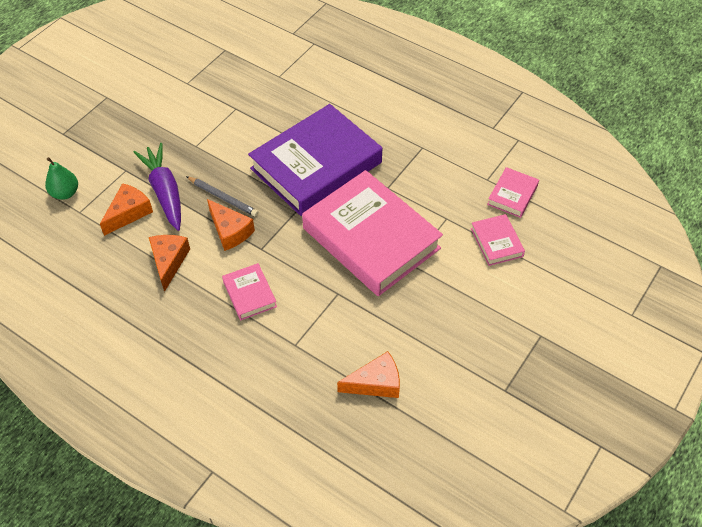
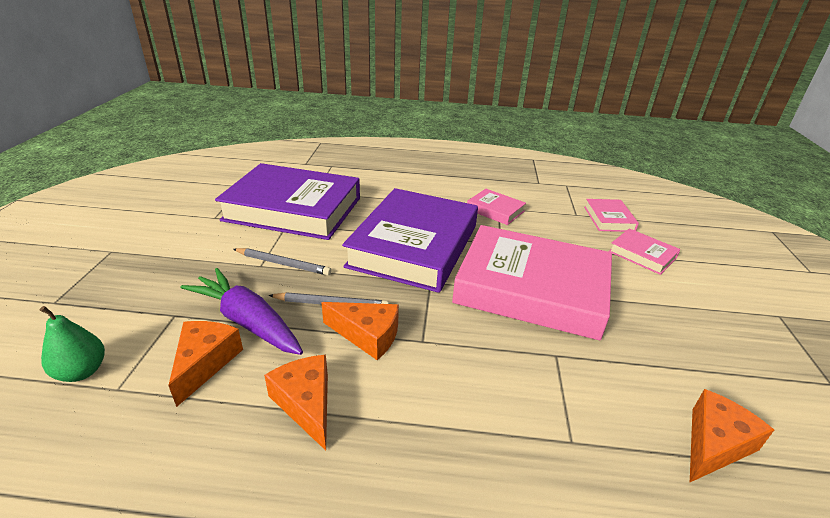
camera: 30 degrees left, 20 degrees down
(211, 150) = (283, 264): none -> grey pencil
(249, 92) = (293, 209): none -> purple book
(250, 294) = (454, 400): pink book -> pink book (495, 210)

